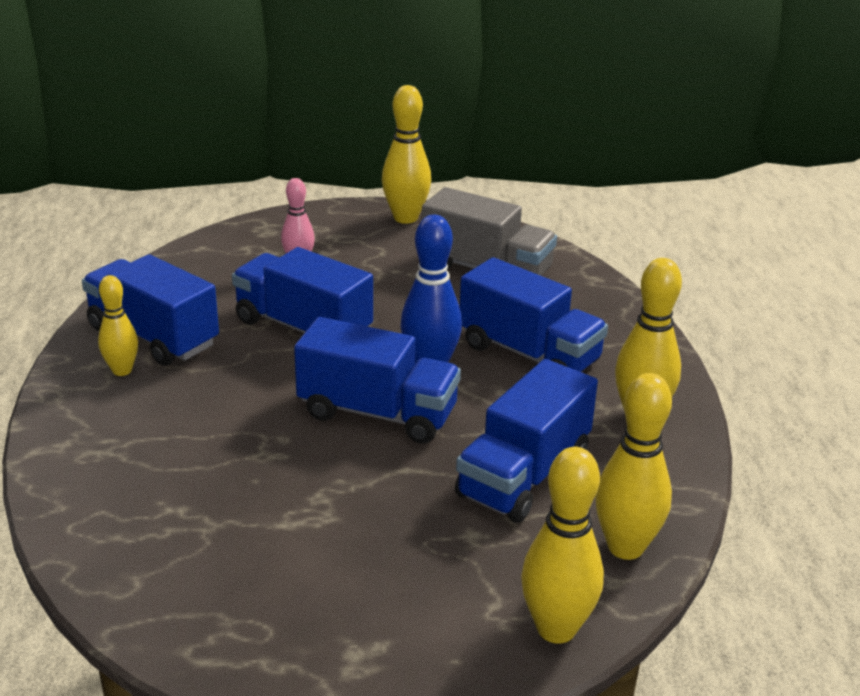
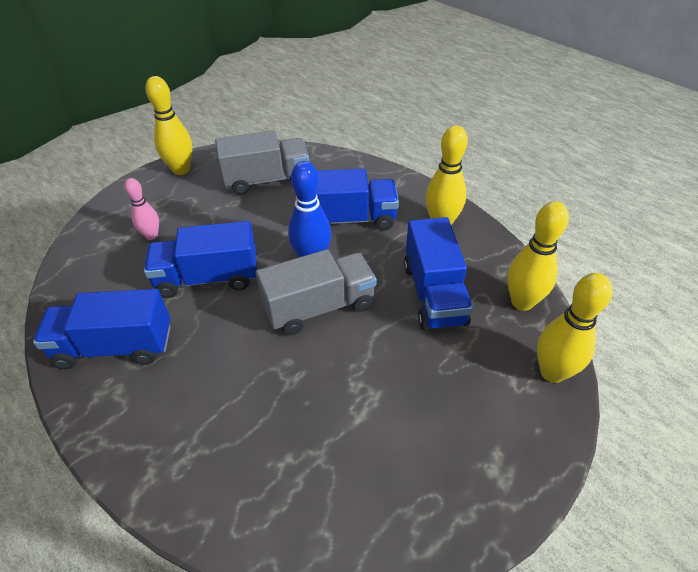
camera: 40 degrees left, 15 degrees up
(122, 370) = (124, 387): yellow bowling pin -> none
(377, 413) = (319, 307): blue truck -> grey truck

